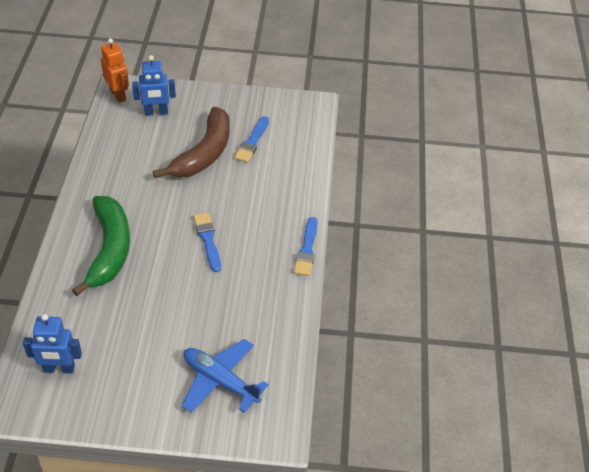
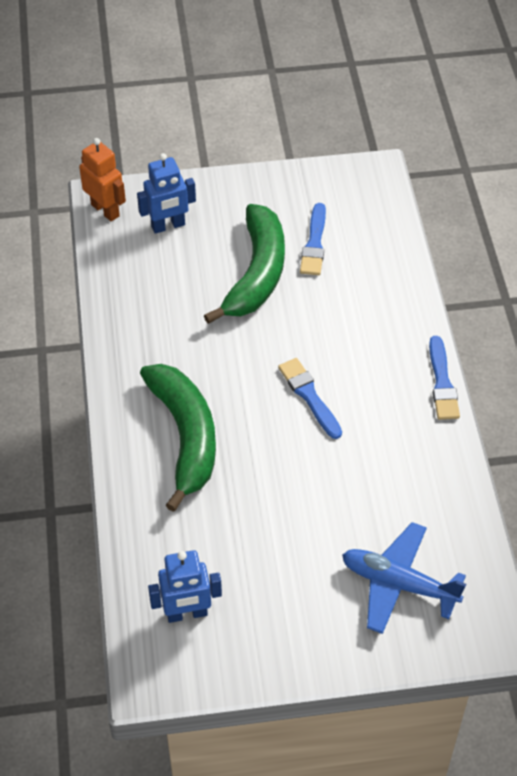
camera: 10 degrees left, 5 degrees up
(204, 153) = (256, 273): brown banana -> green banana

